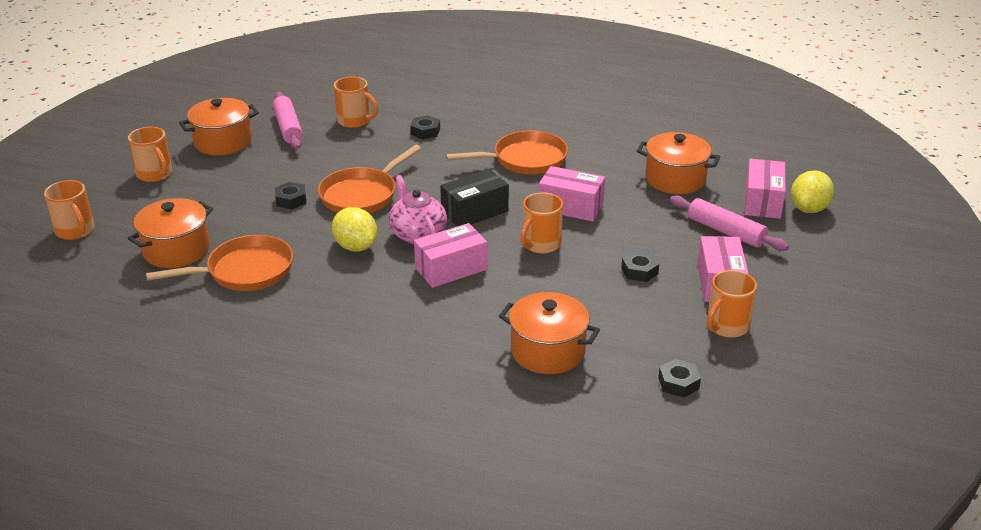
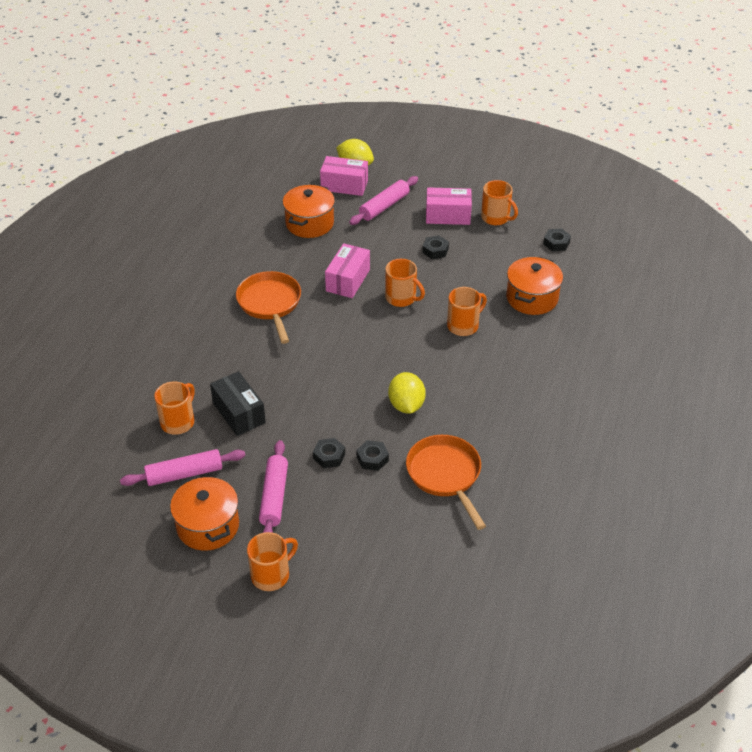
camera: 90 degrees left, 10 degrees up
(75, 231) = (380, 622): orange mug -> orange mug (463, 325)
(176, 250) = (413, 530): orange pot -> none
(247, 172) = (274, 496): none -> pink rolling pin
(356, 246) = (406, 405): yellow lemon -> yellow lemon turned 60 degrees counterclockwise
(362, 195) = (323, 407): orange pan -> none
(417, 234) = (387, 368): pink teapot -> none
(425, 131) = (209, 369): black nut -> black nut (372, 459)
(451, 269) = (436, 347): pink box -> none
(474, 211) = (353, 334): black box -> black box (239, 413)

